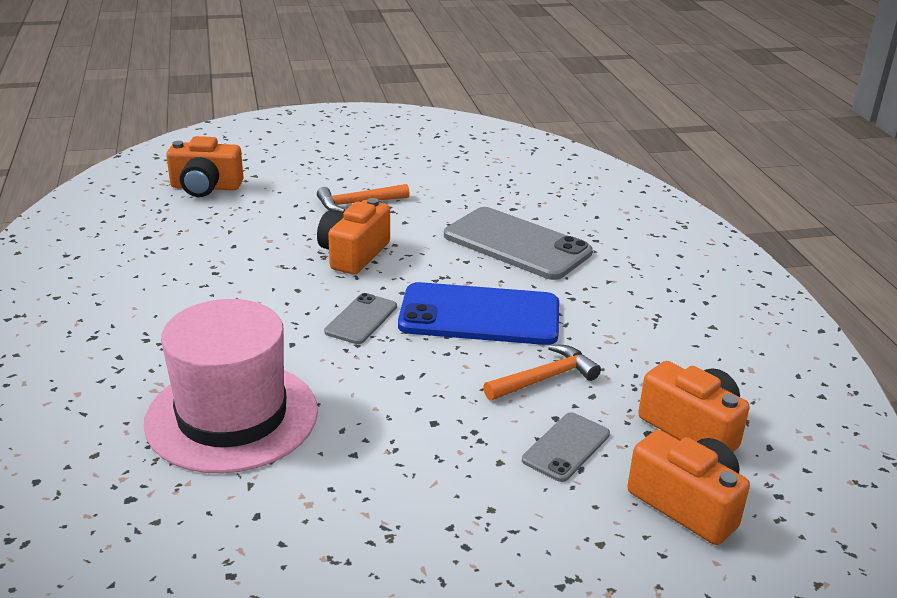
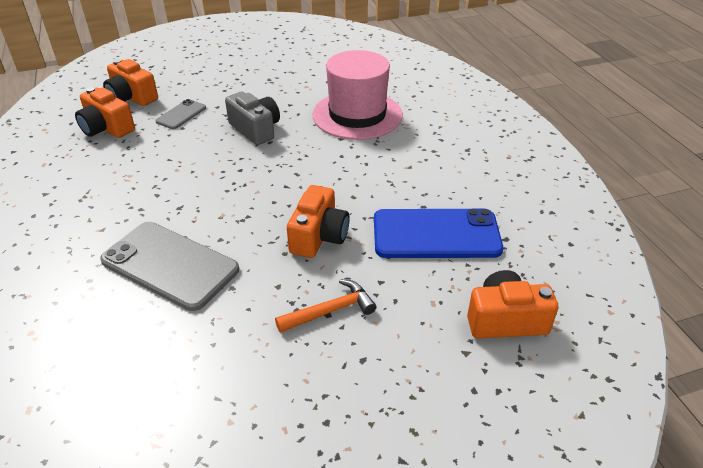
camera: 175 degrees right, 10 degrees up
(361, 319) = (300, 176): grey phone -> none
(423, 401) = (256, 129): none -> grey camera
(479, 315) = (216, 187): blue phone -> blue phone (436, 234)
(545, 378) = (181, 147): orange hammer -> none

